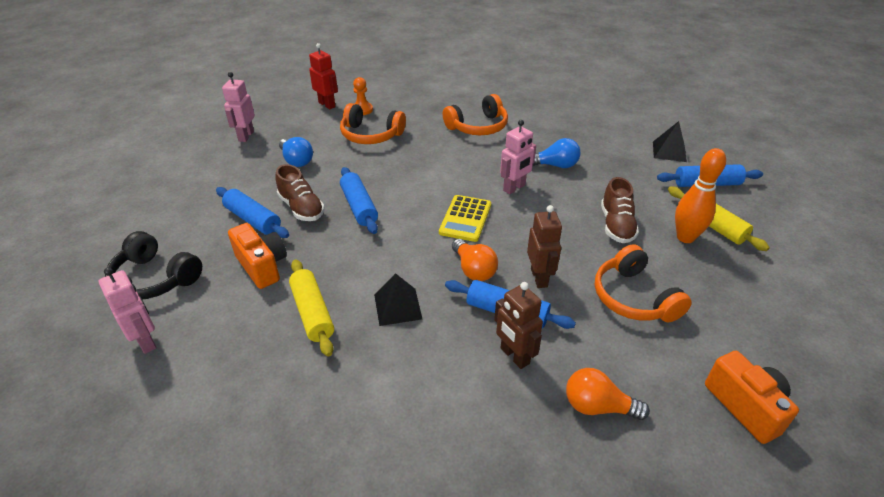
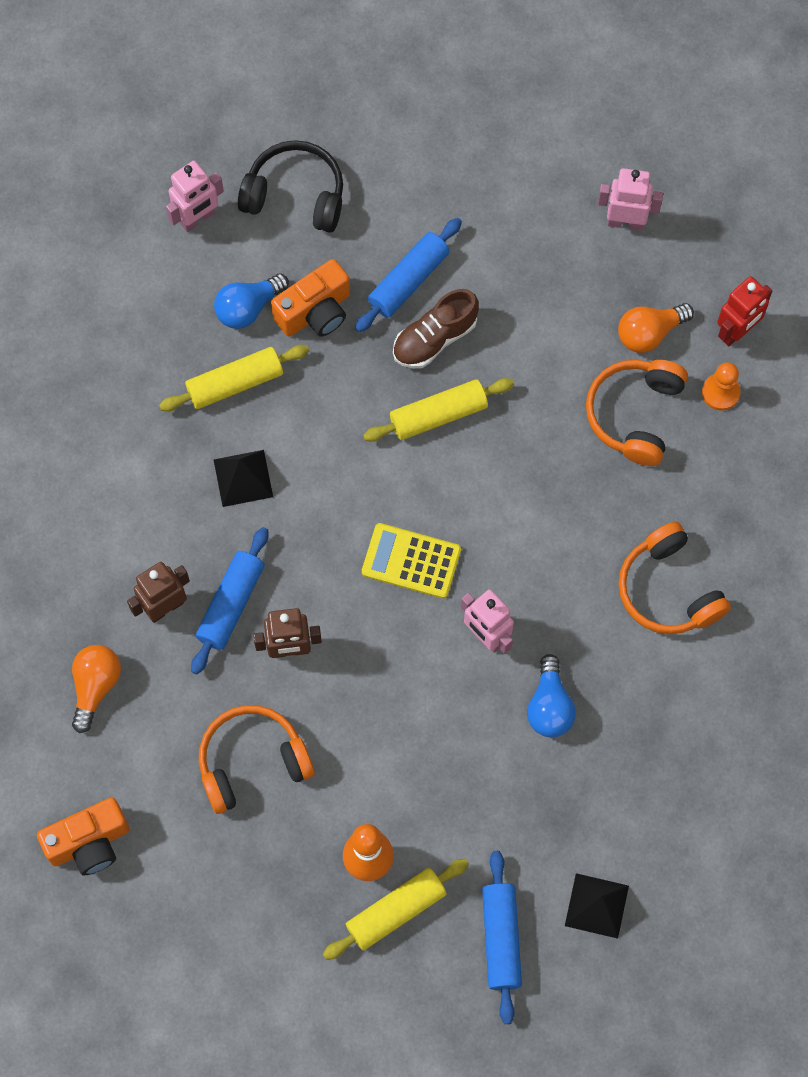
camera: 90 degrees right, 30 degrees up
(155, 278) = (295, 195): black headphones -> black headphones turned 75 degrees clockwise
(296, 161) = (555, 311): blue light bulb -> blue light bulb (248, 308)
(359, 206) = (438, 415): blue rolling pin -> yellow rolling pin
(473, 269) = (306, 568): orange light bulb -> orange light bulb (649, 333)
(616, 225) = (395, 771): brown shoe -> none

